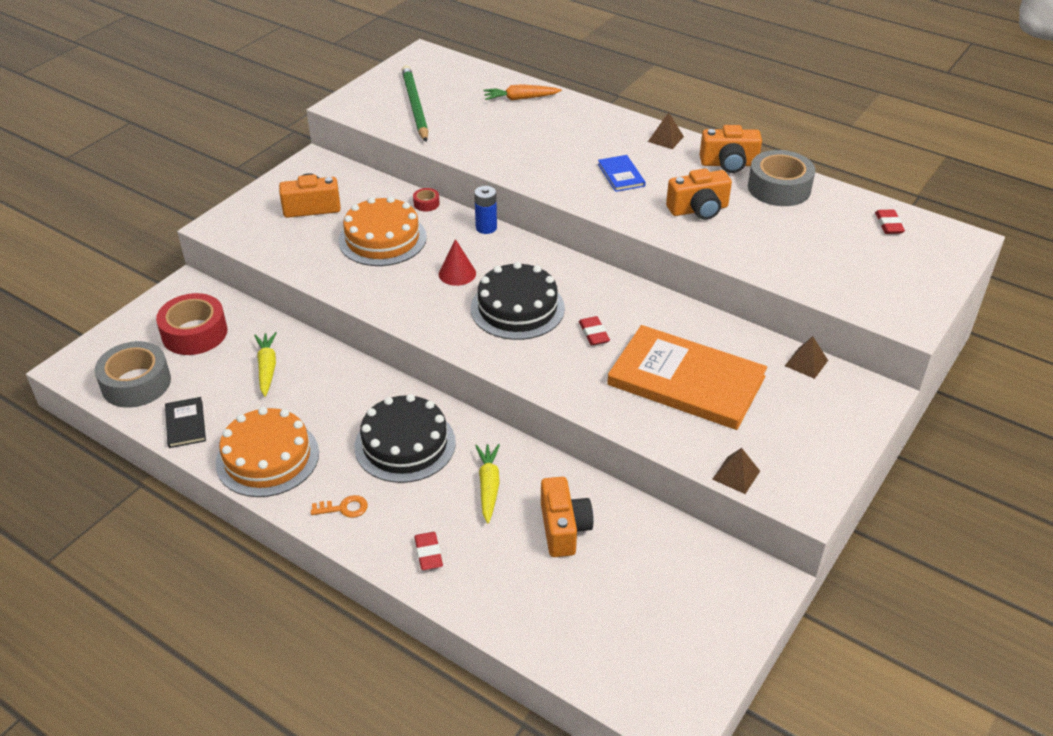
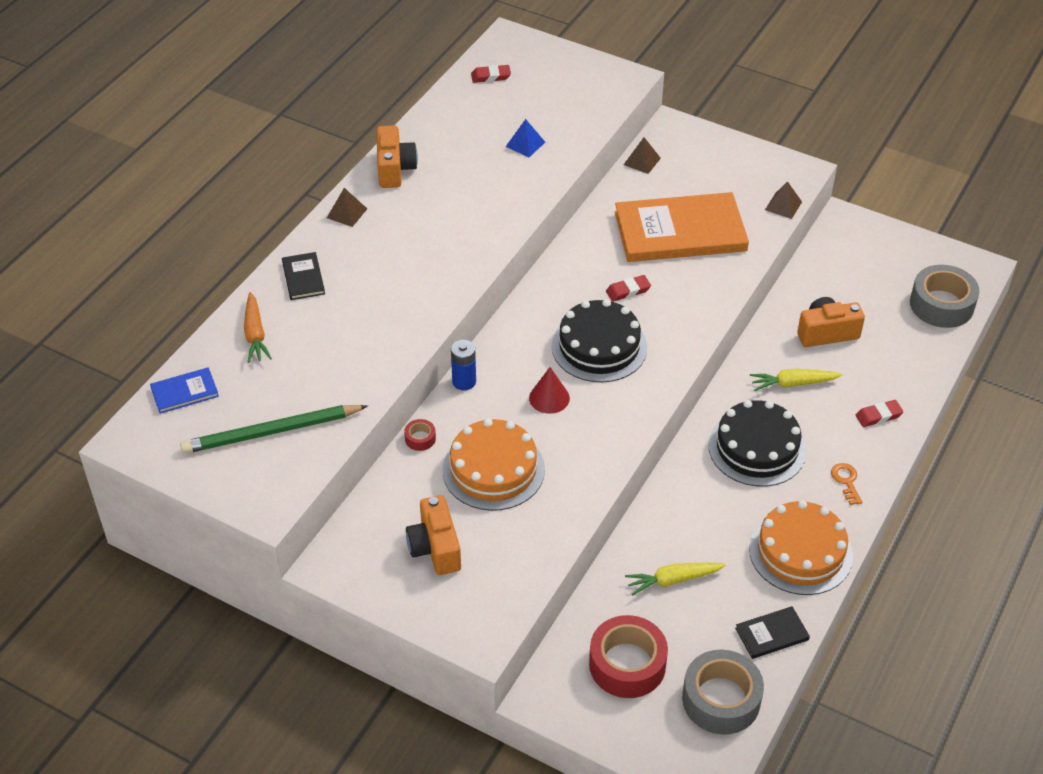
camera: 95 degrees left, 5 degrees up
(583, 118) = (303, 278): none -> black book
(621, 175) = (420, 245): blue book -> blue book (184, 392)
(686, 381) = (680, 231): orange book -> orange book turned 60 degrees clockwise
(698, 210) = (479, 191): orange camera -> none
(775, 241) = (525, 144): none -> blue pyramid
(779, 188) = (436, 138): grey tape -> grey tape (941, 304)

